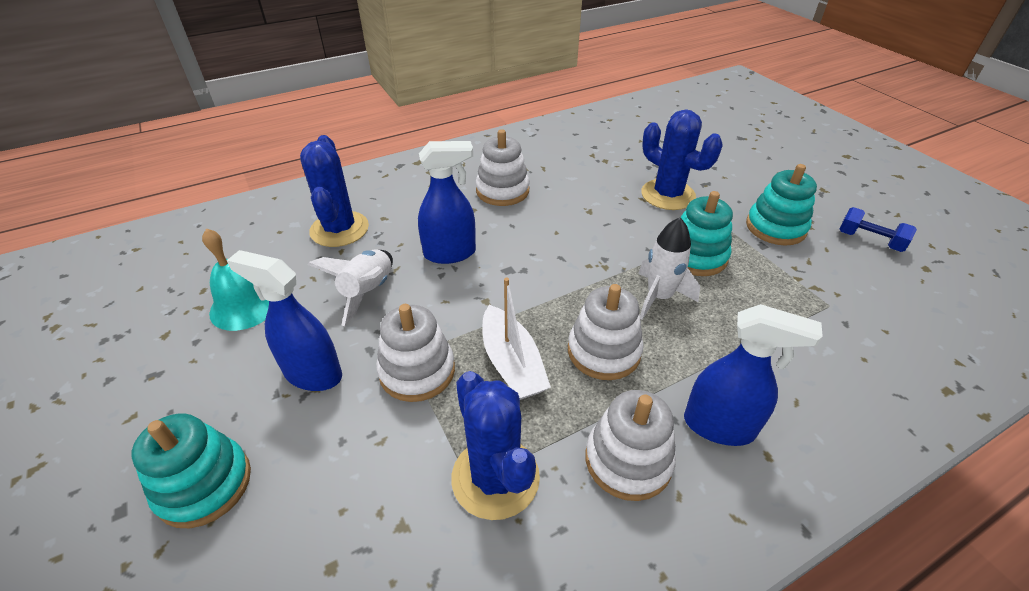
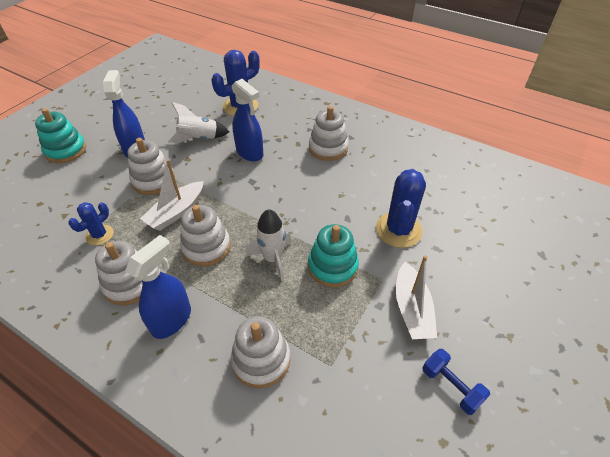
camera: 60 degrees right, 5 degrees up
(244, 306) = (166, 107): turquoise bell -> none
(495, 477) = (99, 235): blue cactus -> blue cactus, size x0.57
(719, 426) = (172, 320): blue spray bottle -> blue spray bottle turned 135 degrees counterclockwise
(775, 227) = (412, 309): turquoise stacking toy -> white boat
(809, 357) = (261, 360): none -> white stacking toy
(869, 240) = (451, 386): blue dumbbell -> blue dumbbell turned 45 degrees counterclockwise

